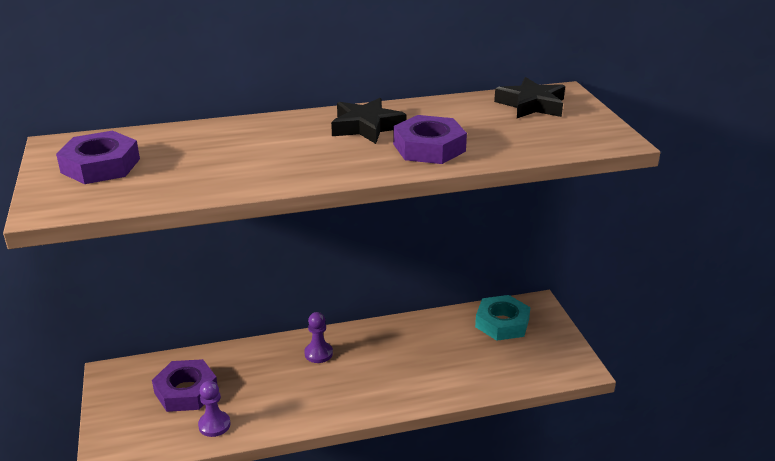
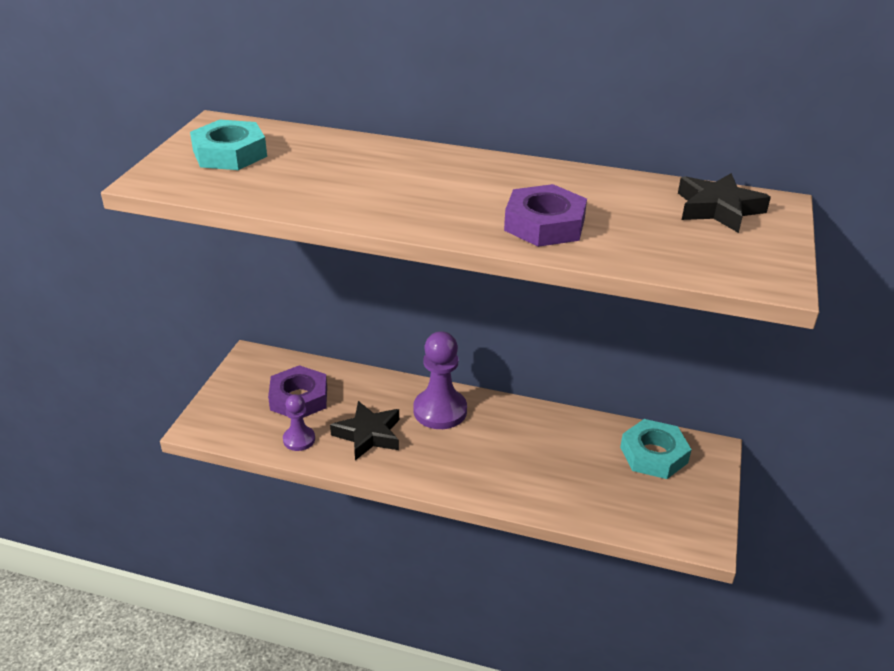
camera: 30 degrees right, 5 degrees up
(100, 166) = (229, 154): purple nut -> turquoise nut
(318, 353) = (440, 411): purple pawn -> purple pawn, size x1.75
(366, 127) = (505, 183): black star -> black star (368, 435)

